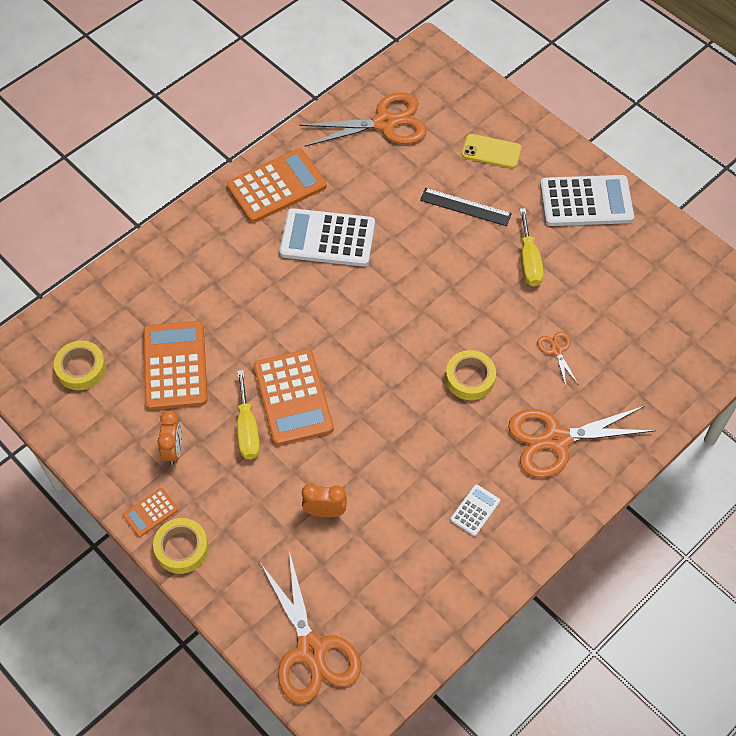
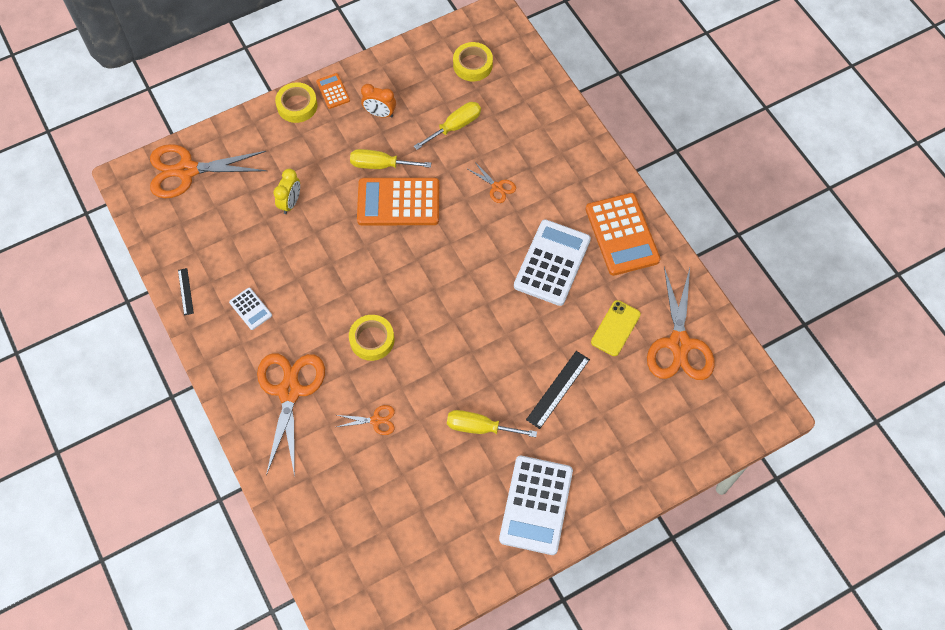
camera: 105 degrees right, 5 degrees up
(175, 366) = (455, 126): orange calculator -> yellow screwdriver
(247, 306) = (497, 187): none -> orange scissors
(325, 511) = (290, 203): orange clock -> yellow clock
(477, 590) = (185, 291): none -> black ruler
(491, 151) = (621, 433): yellow phone -> yellow phone (615, 328)

